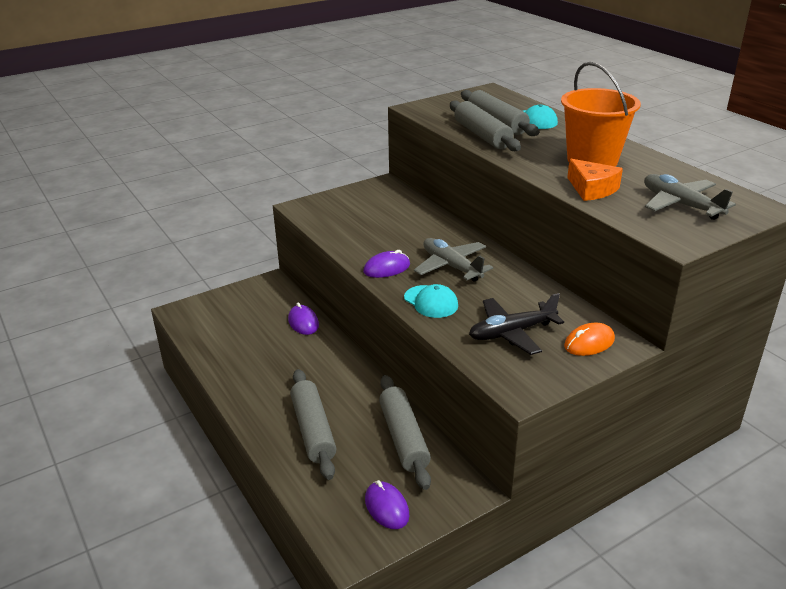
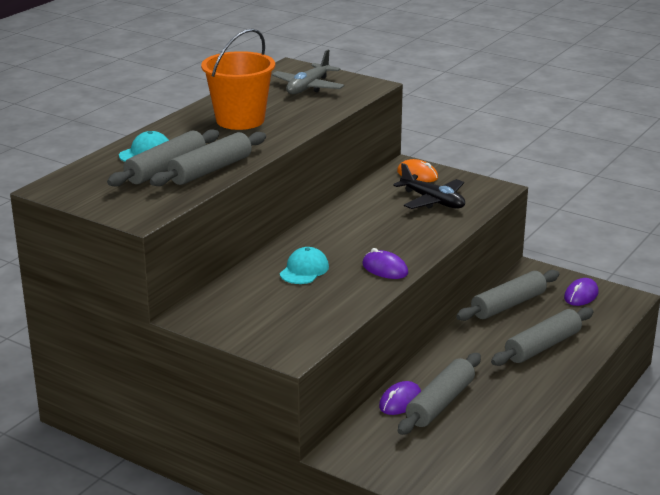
camera: 115 degrees left, 5 degrees down
(284, 340) = (440, 403): none -> grey rolling pin
(431, 302) = (421, 238): turquoise cap -> turquoise cap (304, 270)
(451, 266) = (354, 240): grey plane -> none
(591, 189) = (305, 115): orange cheese -> none

